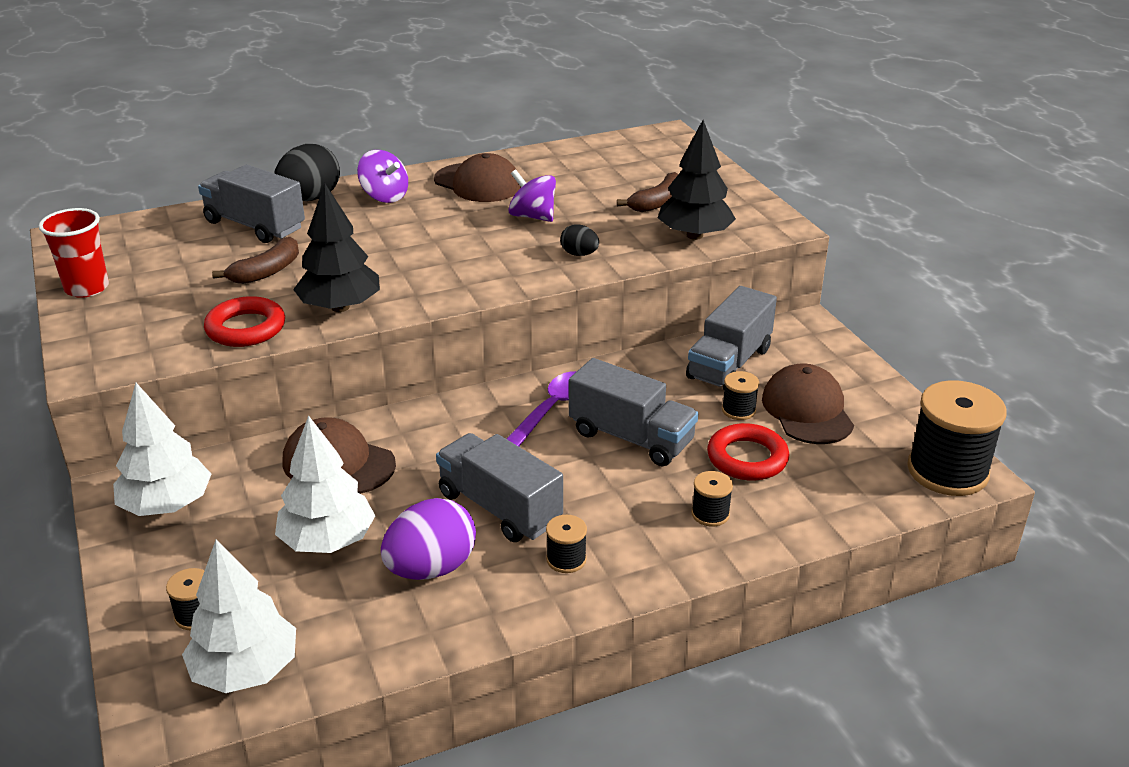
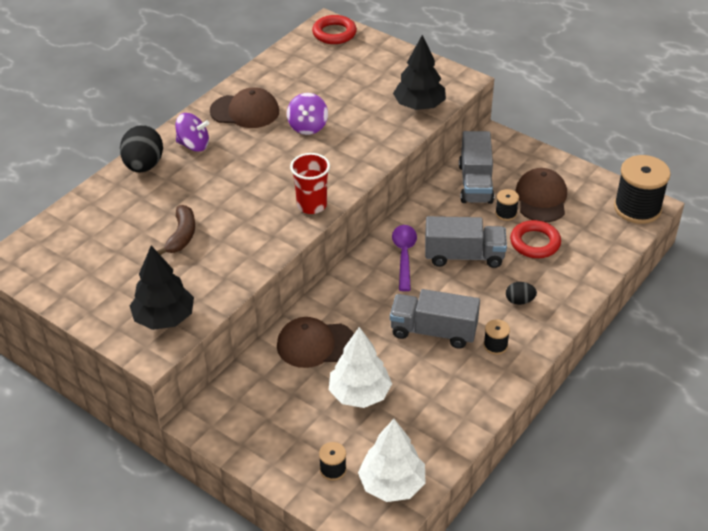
camera: 30 degrees left, 10 degrees up
(87, 288) = (73, 297): red cup -> red cup (311, 205)
(167, 505) = (242, 416): white tree -> none
(246, 328) = (217, 282): red ring -> red ring (334, 33)
(255, 225) = (131, 202): grey truck -> none
(340, 307) = (259, 243): black tree -> black tree (164, 318)
(431, 568) = (431, 383): purple egg -> none
(532, 216) = (308, 126): purple spinning top -> purple spinning top turned 90 degrees counterclockwise
(579, 254) = (365, 146): black egg -> black egg (519, 301)
(658, 202) = (374, 87): brown banana -> none
(710, 514) = (544, 285): black spool -> none
(807, 410) = (541, 198): brown cap -> brown cap turned 45 degrees clockwise

